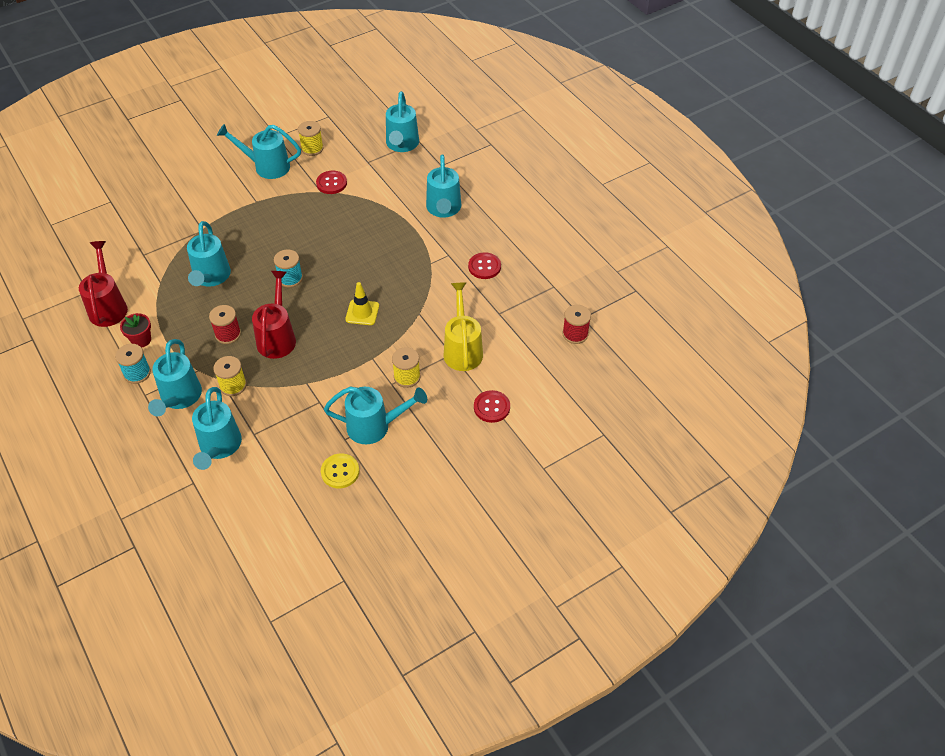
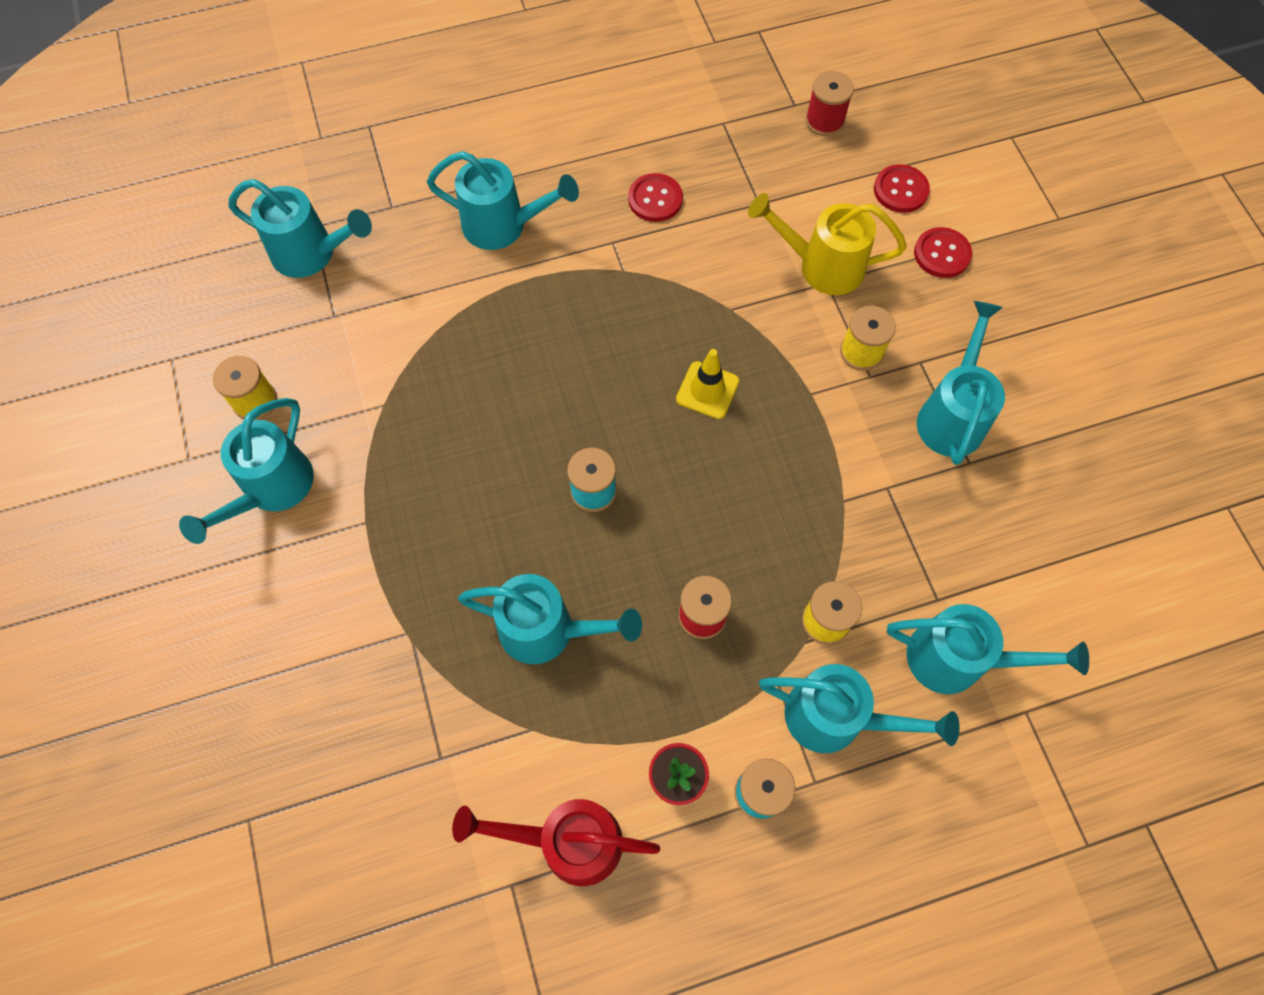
camera: 75 degrees left, 15 degrees up
(277, 337) = (730, 532): red watering can -> none
(331, 183) = (368, 384): red button -> red button (900, 190)
(340, 472) = (1032, 479): yellow button -> none

